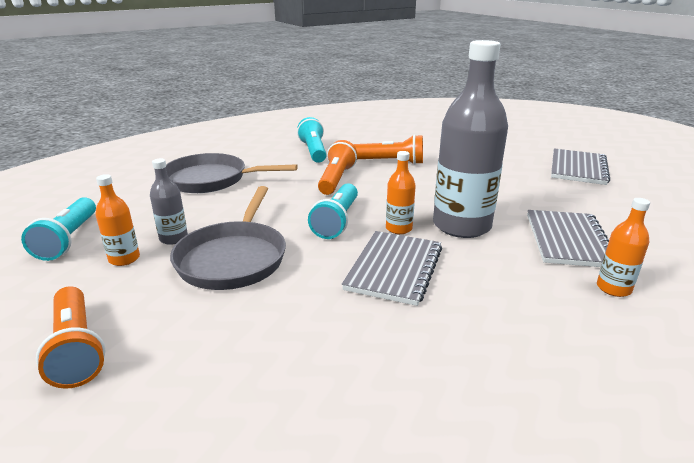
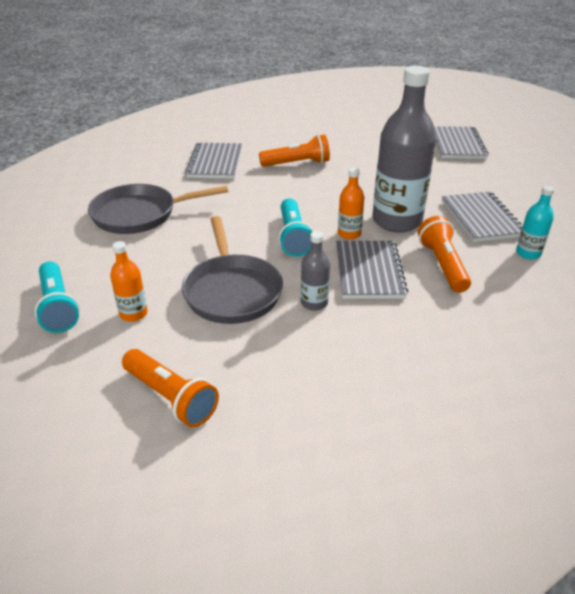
camera: 20 degrees left, 10 degrees up
(173, 238) = (160, 284): grey bottle -> grey bottle (314, 303)
(313, 151) = (215, 163): turquoise flashlight -> grey notebook
(336, 179) = (261, 192): orange flashlight -> orange flashlight (442, 265)
(613, 288) = (528, 253): orange bottle -> turquoise bottle

